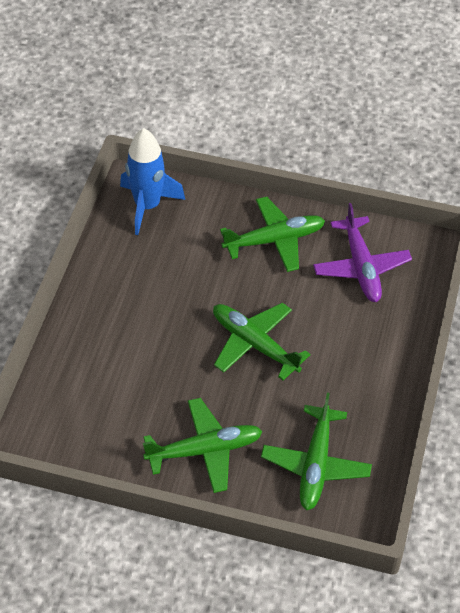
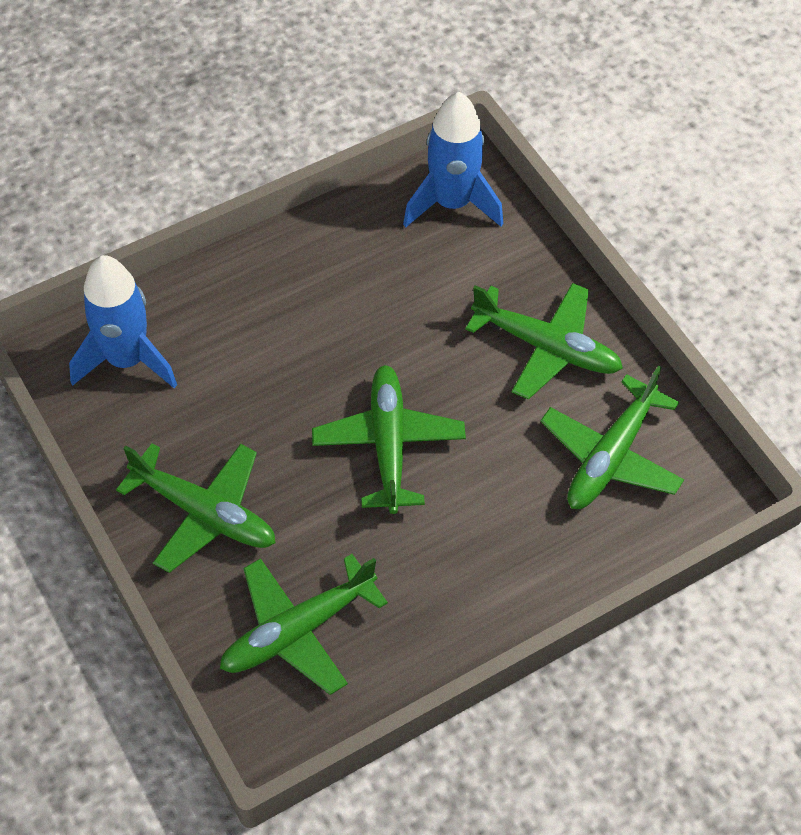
camera: 45 degrees right, 5 degrees up
(71, 411) = (126, 360): none -> blue rocket
(361, 266) = (611, 455): purple plane -> green plane

